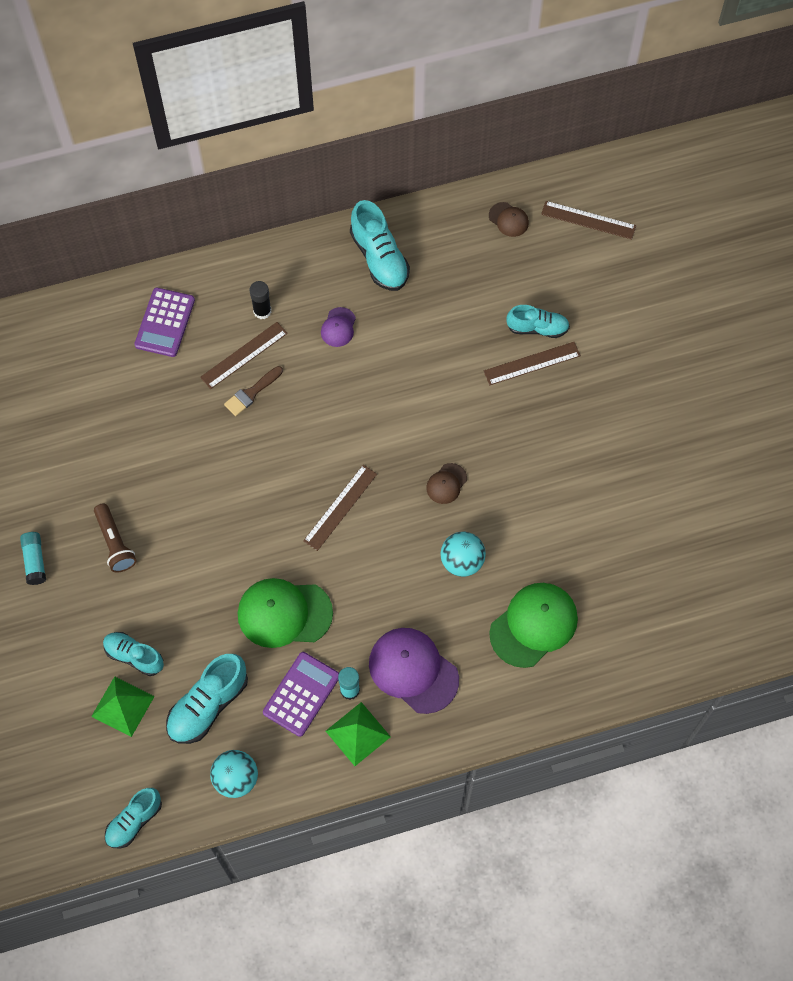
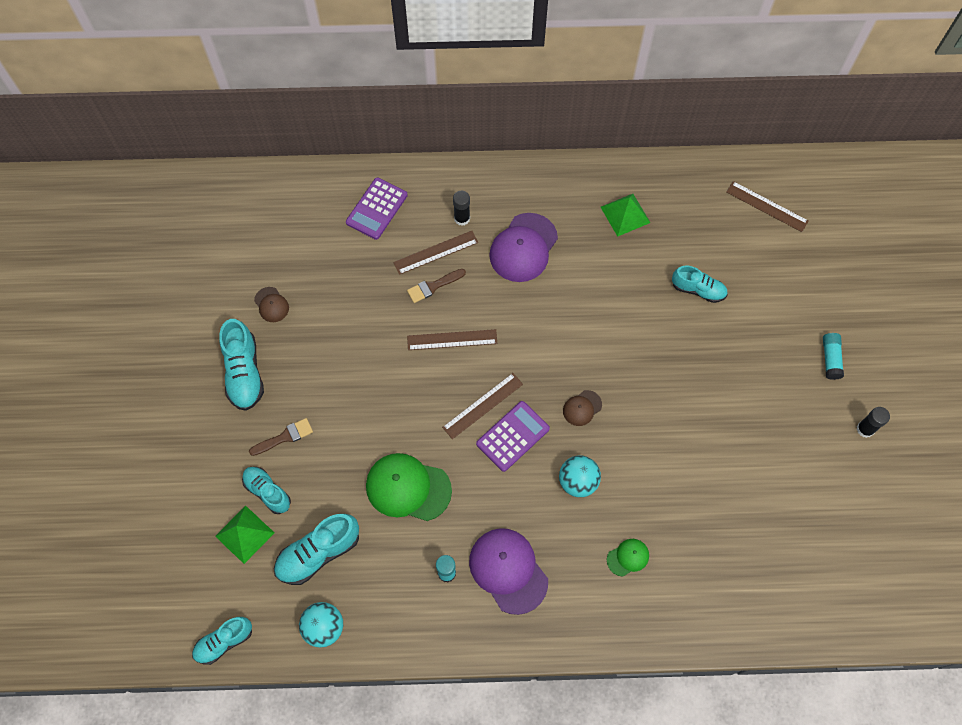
camera: 15 degrees right, 0 degrees up
(35, 561) = (208, 386): turquoise glue stick -> turquoise glue stick (830, 359)
(115, 543) = (280, 388): brown flashlight -> none
(135, 594) = (285, 437): none -> brown brush
(301, 694) = (403, 565): purple calculator -> purple calculator (513, 436)
(338, 327) = (523, 248): purple cap -> purple cap, size x2.02
(358, 733) = (443, 615): green pyramid -> green pyramid (625, 214)
(379, 258) = (574, 196): turquoise shoe -> turquoise shoe (244, 372)
(508, 219) = (696, 190): brown cap -> brown cap (271, 305)
(532, 363) = (685, 320): brown ruler -> brown ruler (452, 340)
(534, 625) = (628, 557): green cap -> green cap, size x0.50
(744, 432) = (865, 429): none -> black glue stick

